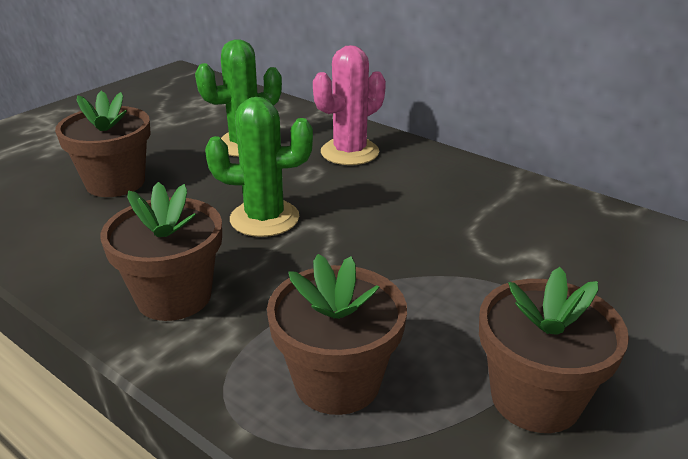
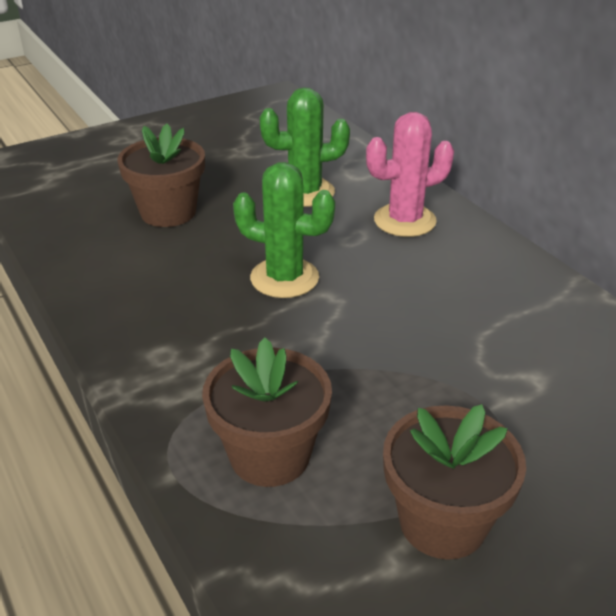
camera: 20 degrees right, 5 degrees up
(174, 296) = (169, 339): brown flower pot -> none

